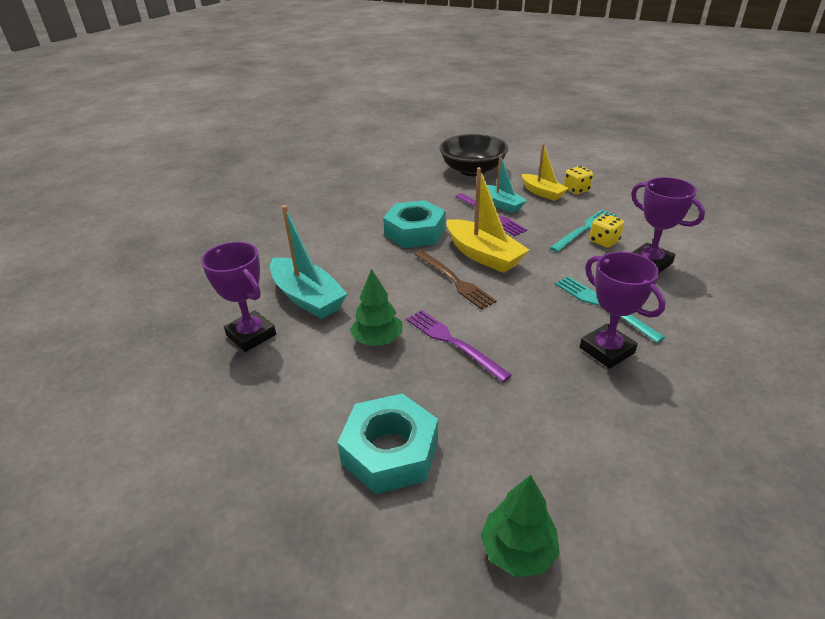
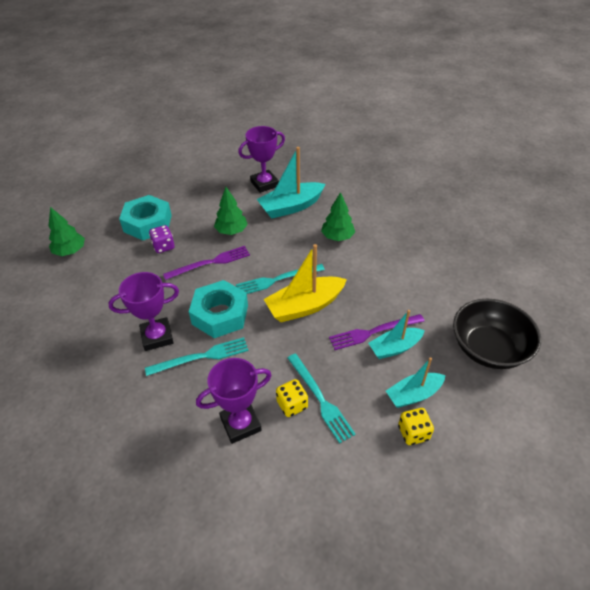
camera: 105 degrees right, 10 degrees up
(360, 253) = (337, 237): none -> green tree
(415, 232) = (359, 273): turquoise nut -> turquoise nut (220, 314)
(441, 405) = (163, 246): none -> purple dice
(454, 280) = (277, 280): brown fork -> turquoise fork
(542, 193) = (413, 394): yellow boat -> turquoise boat

